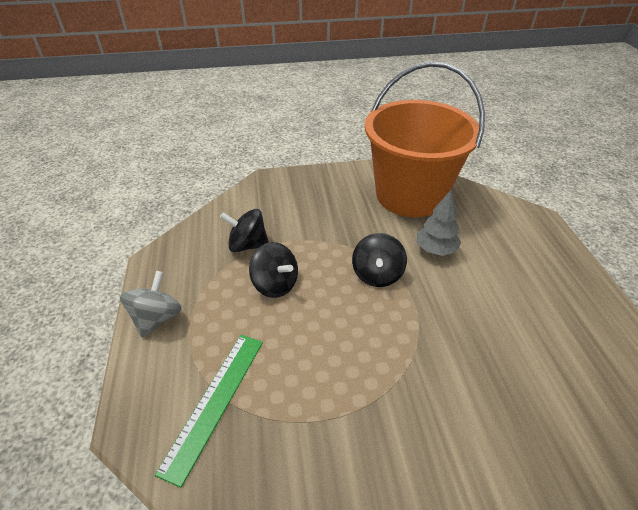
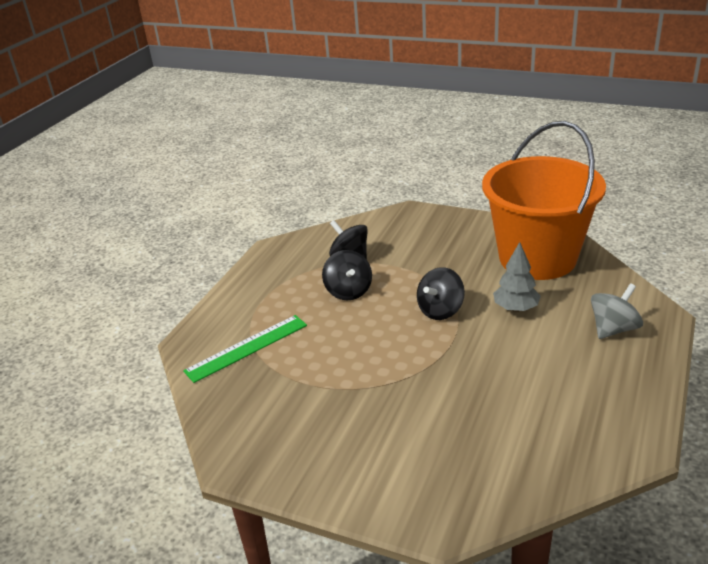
camera: 35 degrees right, 10 degrees down
(157, 318) = (246, 286): grey spinning top -> grey spinning top (613, 329)

